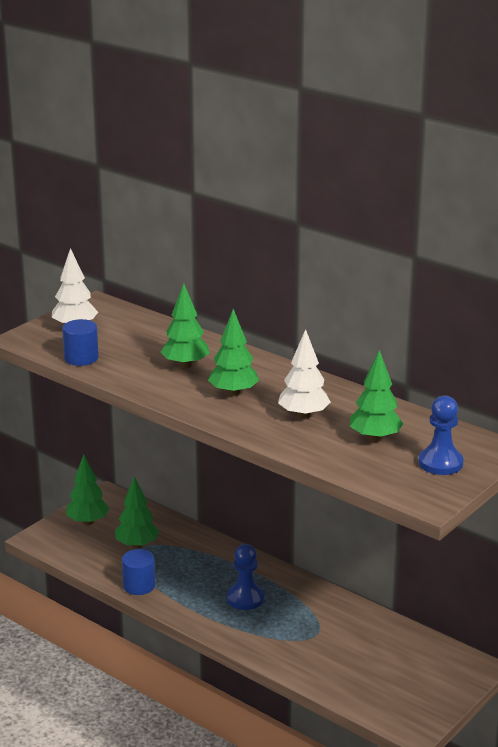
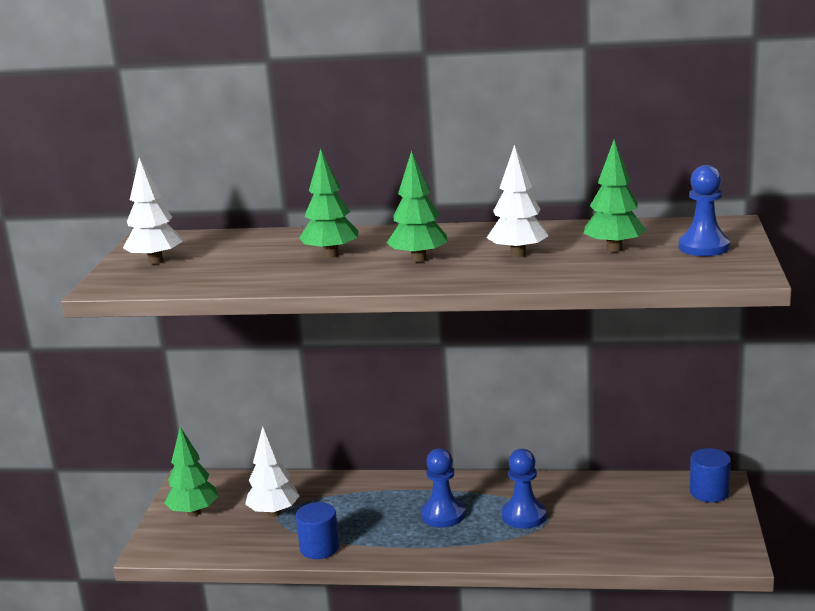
camera: 30 degrees left, 5 degrees down
(81, 358) = (204, 281): blue cylinder -> blue cylinder (709, 492)
(137, 545) = (274, 513): green tree -> white tree
(300, 625) = (524, 516): none -> blue pawn

